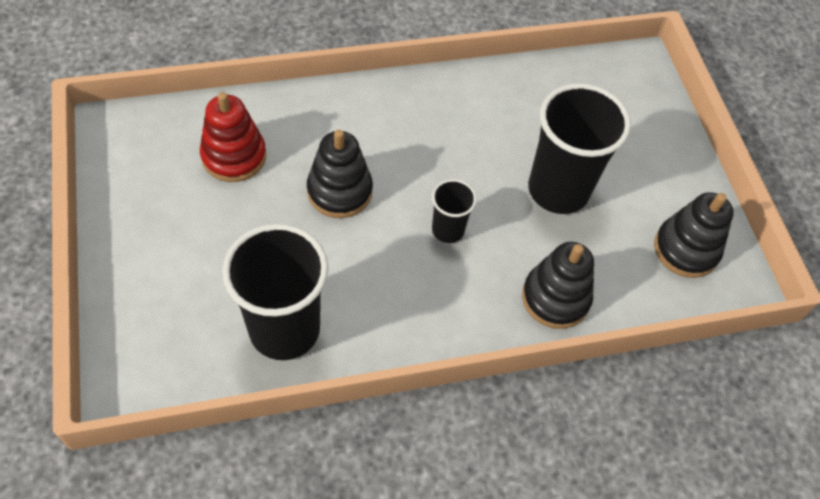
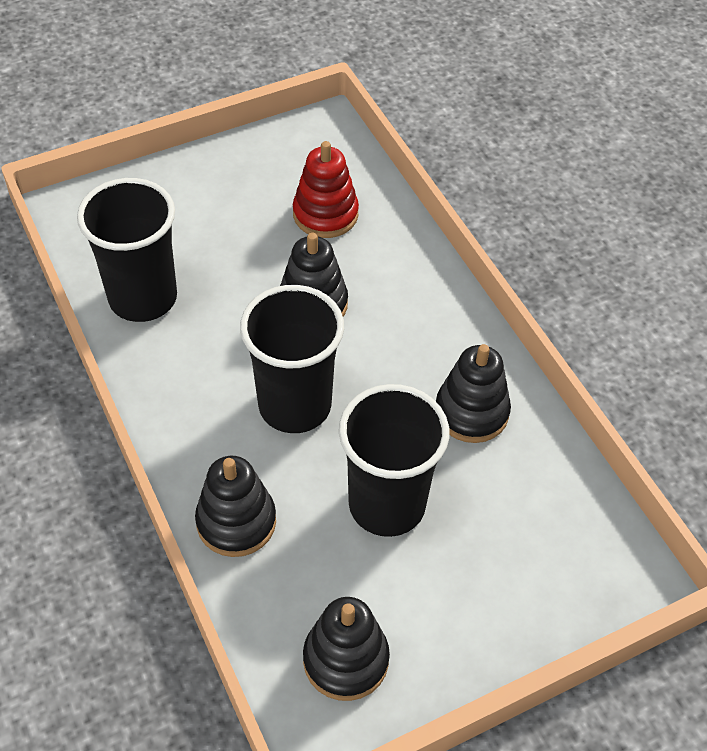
camera: 80 degrees right, 5 degrees down
(448, 230) = (295, 405): black cup -> black cup, size x1.98
(484, 113) = (471, 412): none -> black stacking toy

